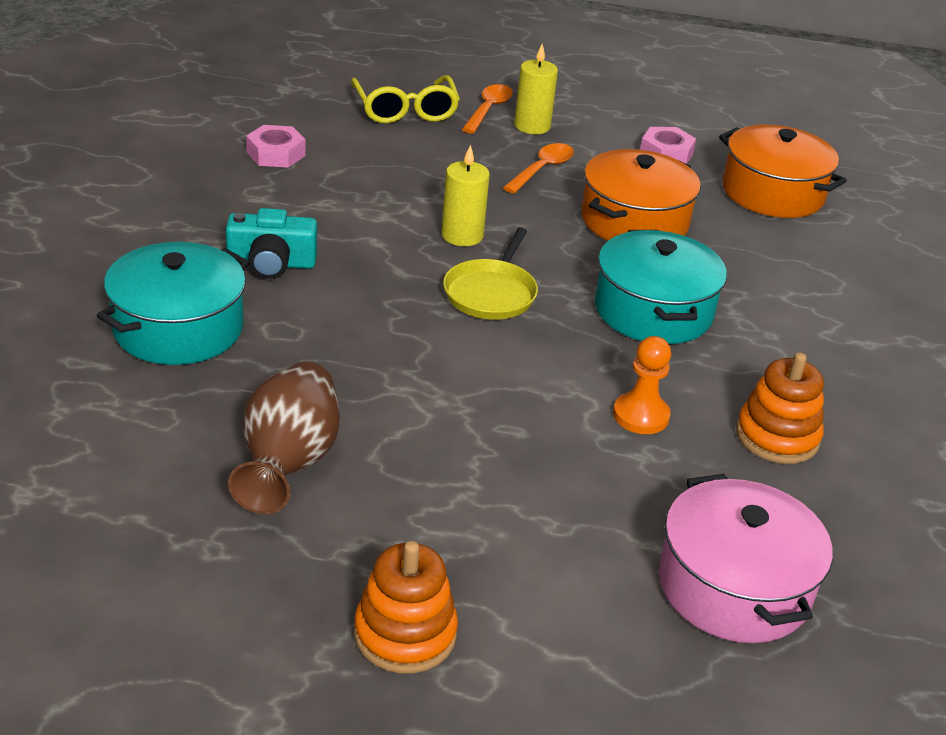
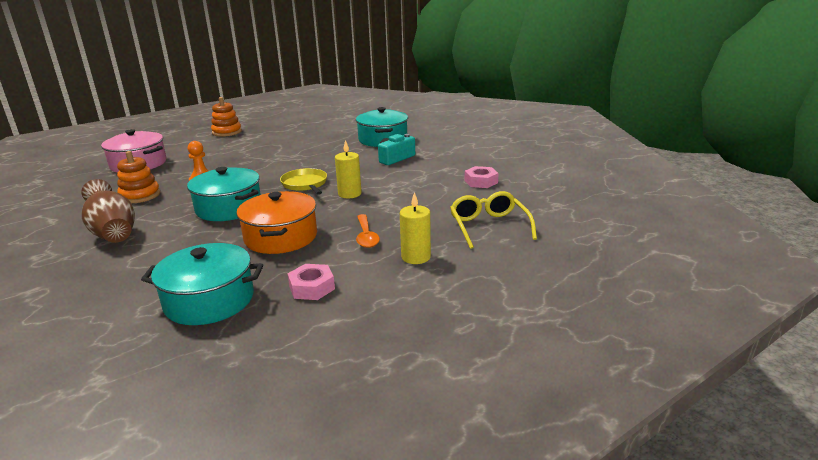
camera: 140 degrees right, 10 degrees down
(288, 464) = (299, 136): brown vase -> brown vase (113, 232)
(405, 110) = (489, 226): yellow glasses -> yellow glasses turned 45 degrees clockwise
(488, 110) = (456, 252): orange spoon -> none
(772, 193) = (209, 300): orange pot -> turquoise pot

